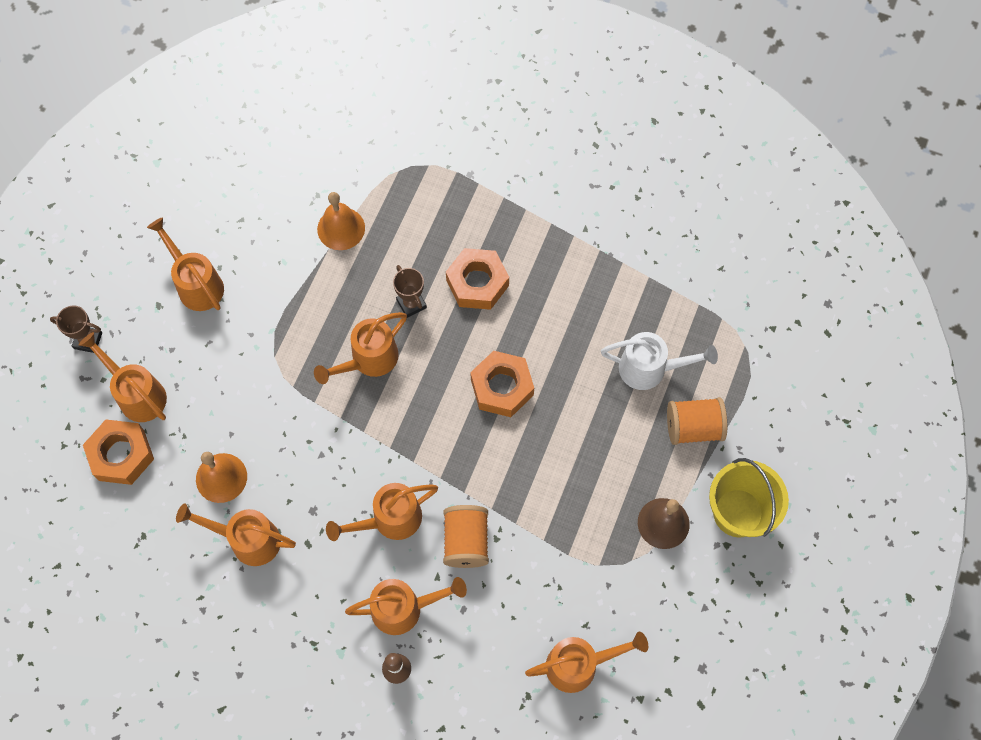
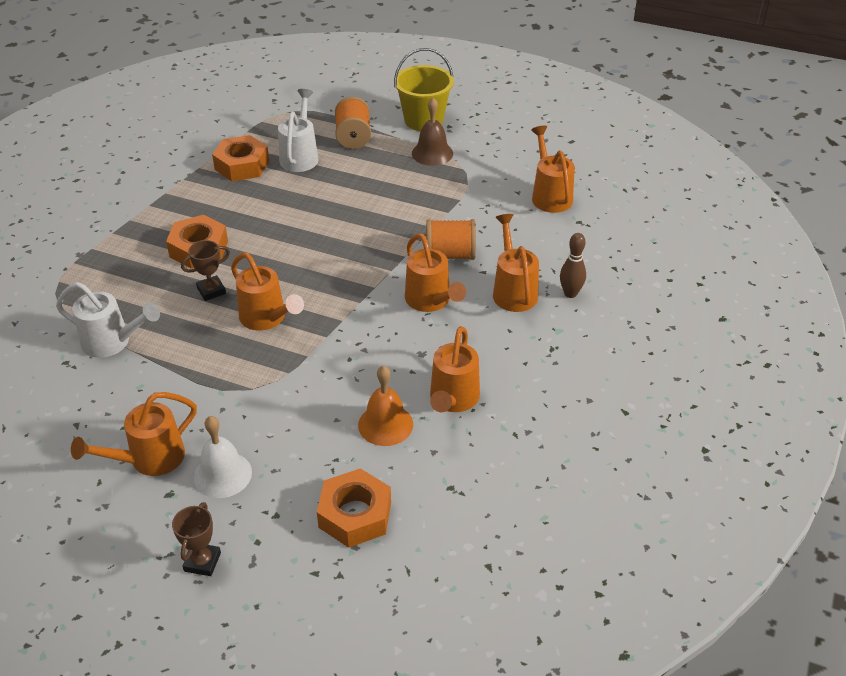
camera: 90 degrees left, 25 degrees down
(137, 394) = (281, 505): orange watering can -> none
(175, 344) = (222, 474): none -> white bell
(341, 228) = (112, 342): orange bell -> white watering can
(502, 387) = (306, 234): orange nut -> orange nut (242, 165)

